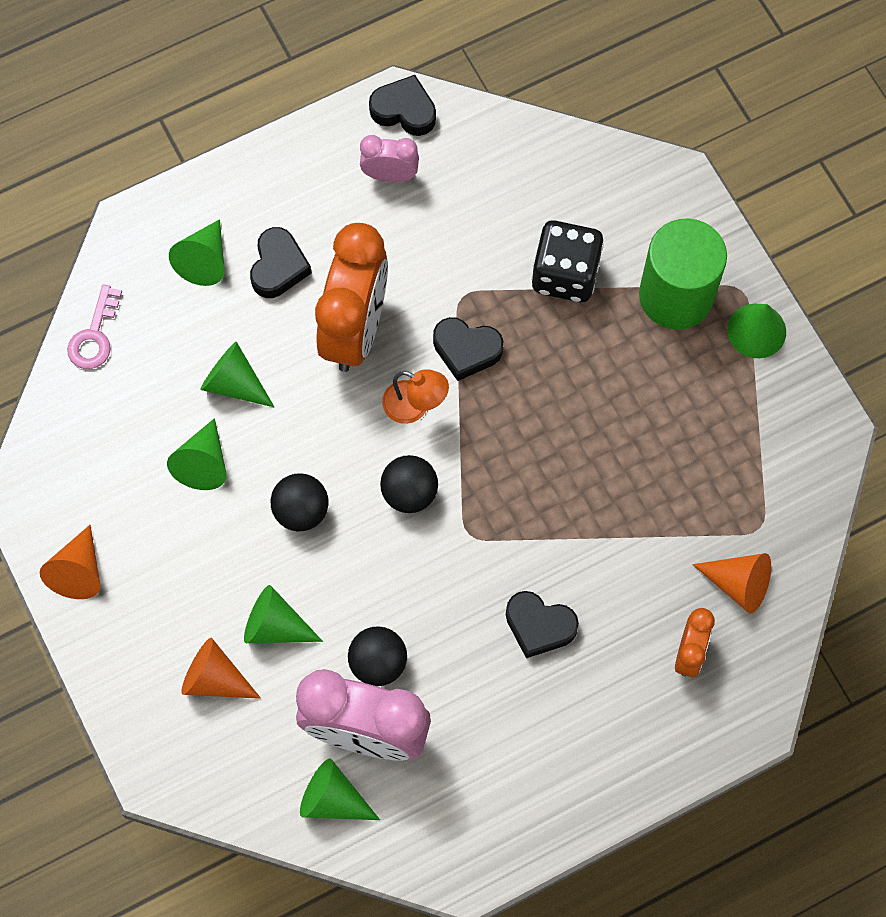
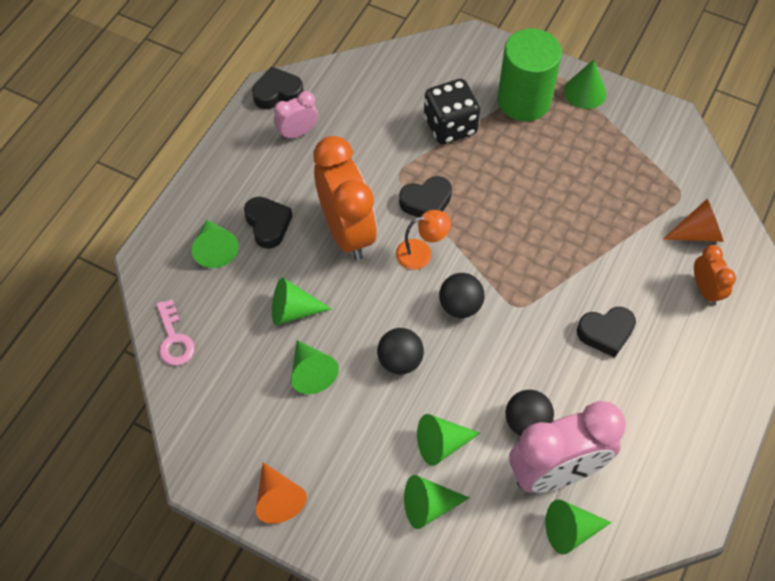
camera: 35 degrees left, 10 degrees down
(215, 678) = (428, 506): orange cone -> green cone

